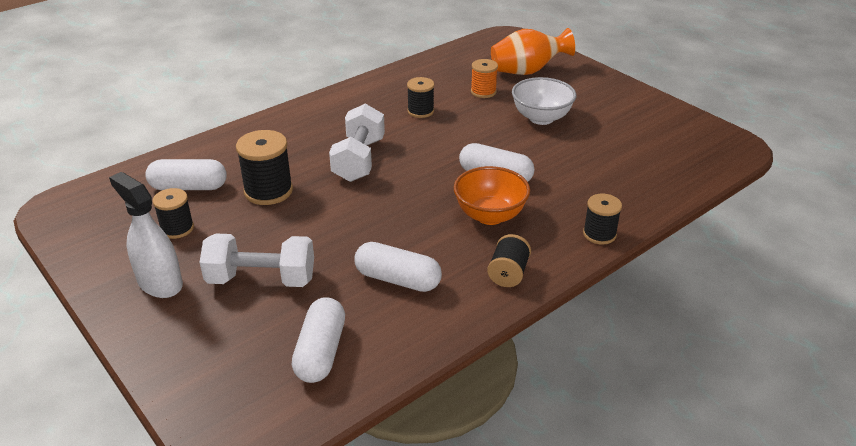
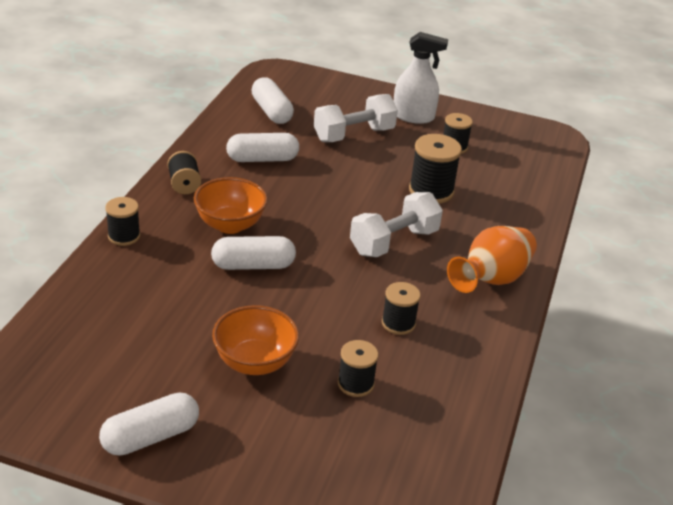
camera: 145 degrees right, 0 degrees up
(189, 187) = (494, 176): white capsule -> white capsule (150, 437)
(359, 160) = (394, 242): white dumbbell -> white dumbbell turned 75 degrees clockwise
(483, 92) = (355, 384): orange spool -> black spool
(527, 71) = (329, 452): orange vase -> orange vase (491, 279)
(541, 118) = (255, 362): white bowl -> orange bowl

